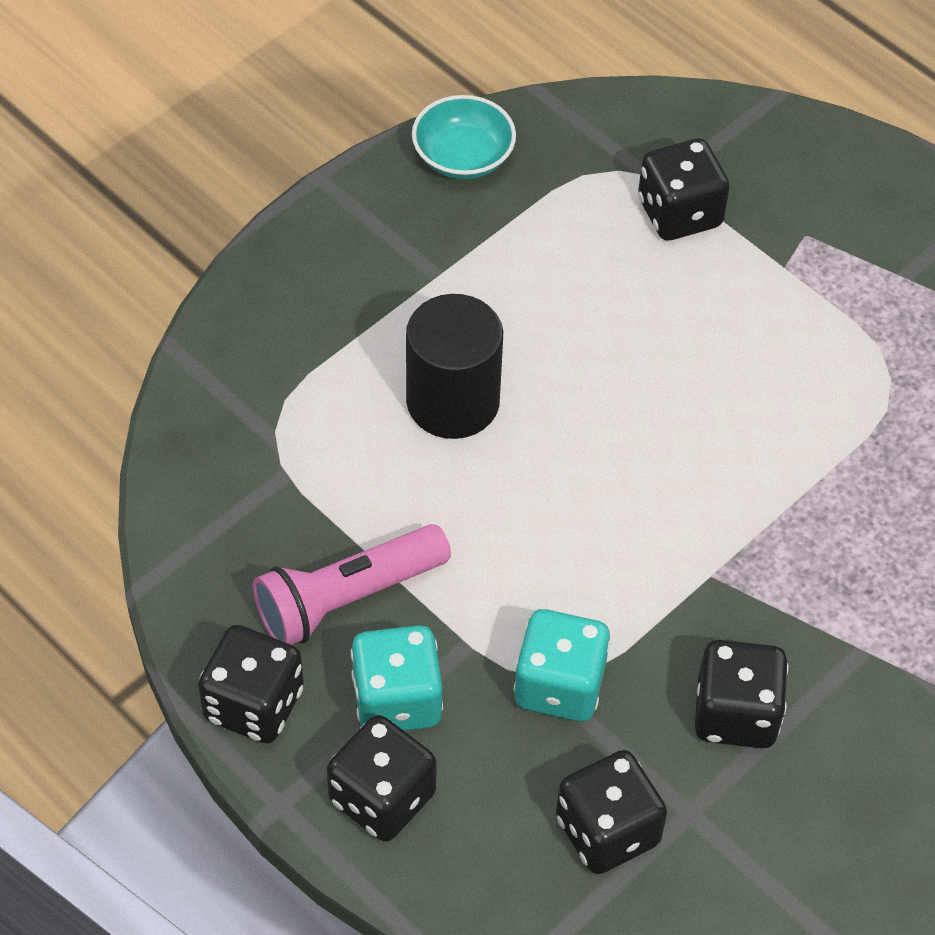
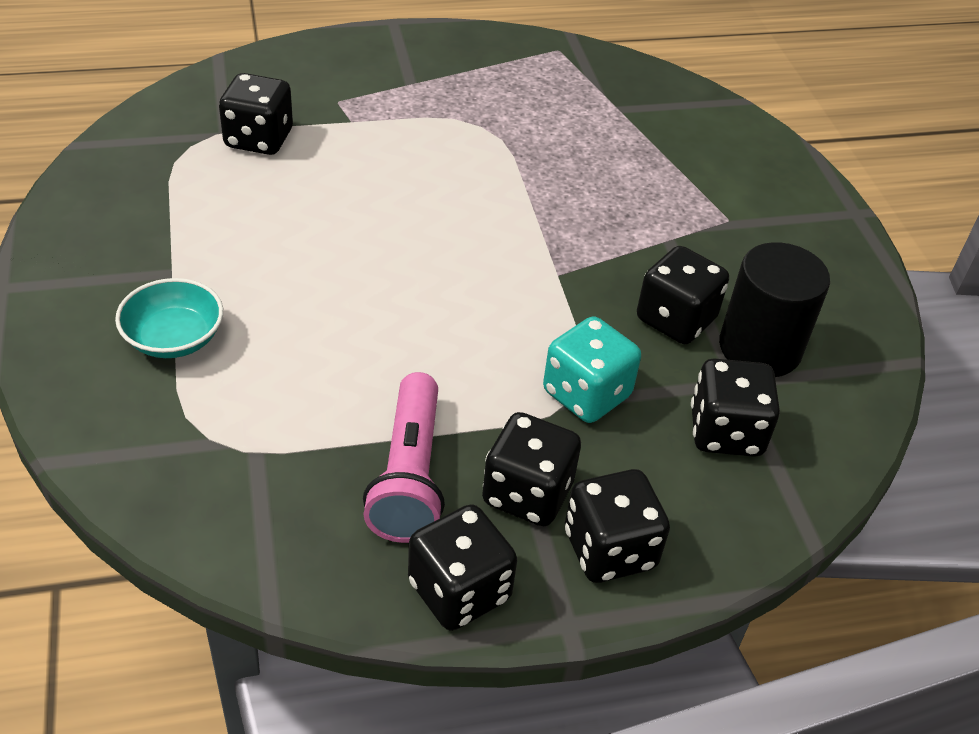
camera: 60 degrees left, 10 degrees down
(397, 700) = (527, 493): turquoise dice -> black dice
(453, 402) = (291, 323): black cylinder -> black cylinder (759, 348)
(463, 157) = (85, 206): turquoise bowl -> turquoise bowl (174, 338)

